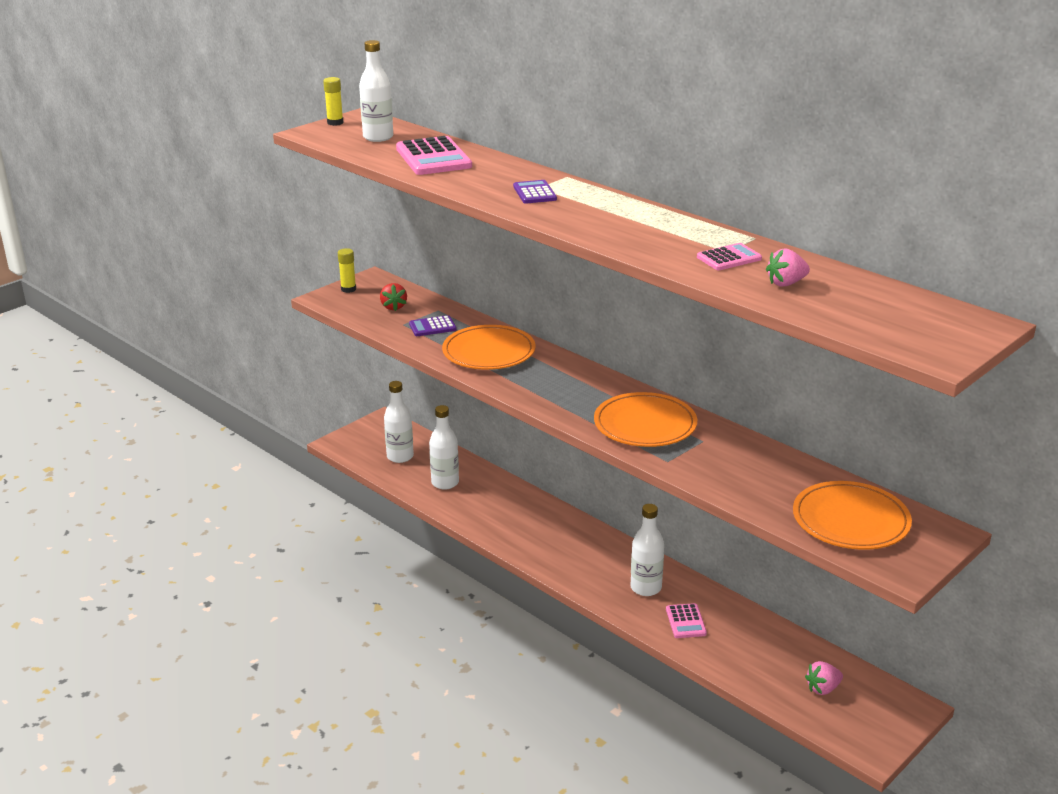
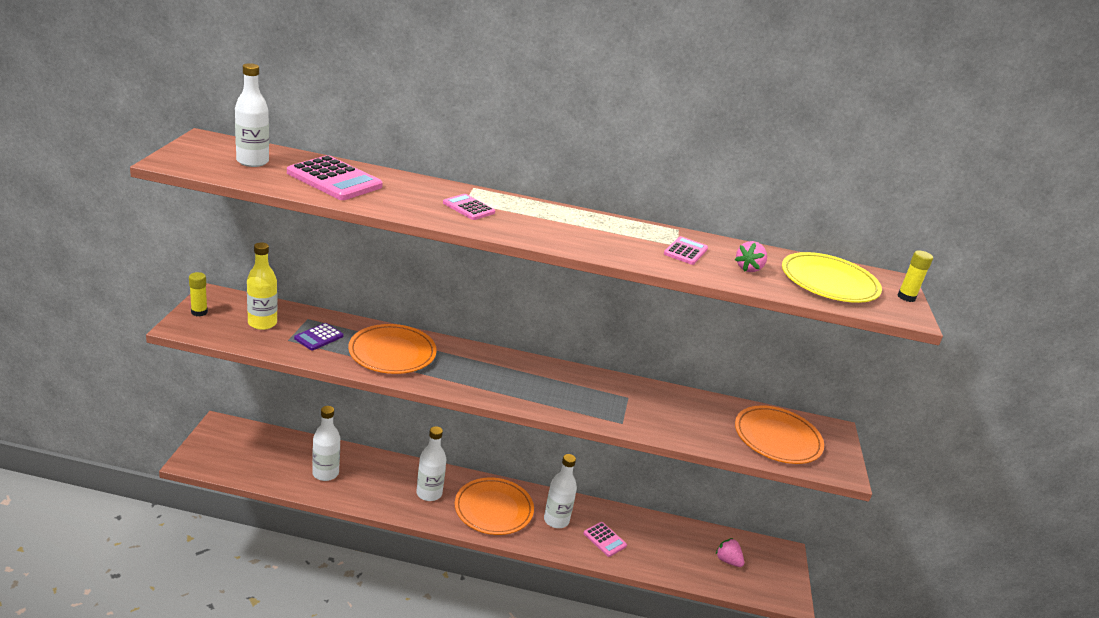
camera: 40 degrees left, 0 degrees up
(335, 123) = (187, 148): yellow glue stick -> yellow glue stick (906, 297)
(393, 307) = (262, 323): red strawberry -> yellow bottle
(400, 456) = (264, 459): white bottle -> white bottle (429, 493)
(534, 193) = (468, 208): purple calculator -> pink calculator
(645, 424) = (576, 393): orange plate -> orange plate (493, 509)
(822, 689) = (727, 561): pink strawberry -> pink strawberry turned 105 degrees clockwise
(878, 311) = (829, 282): none -> yellow plate

